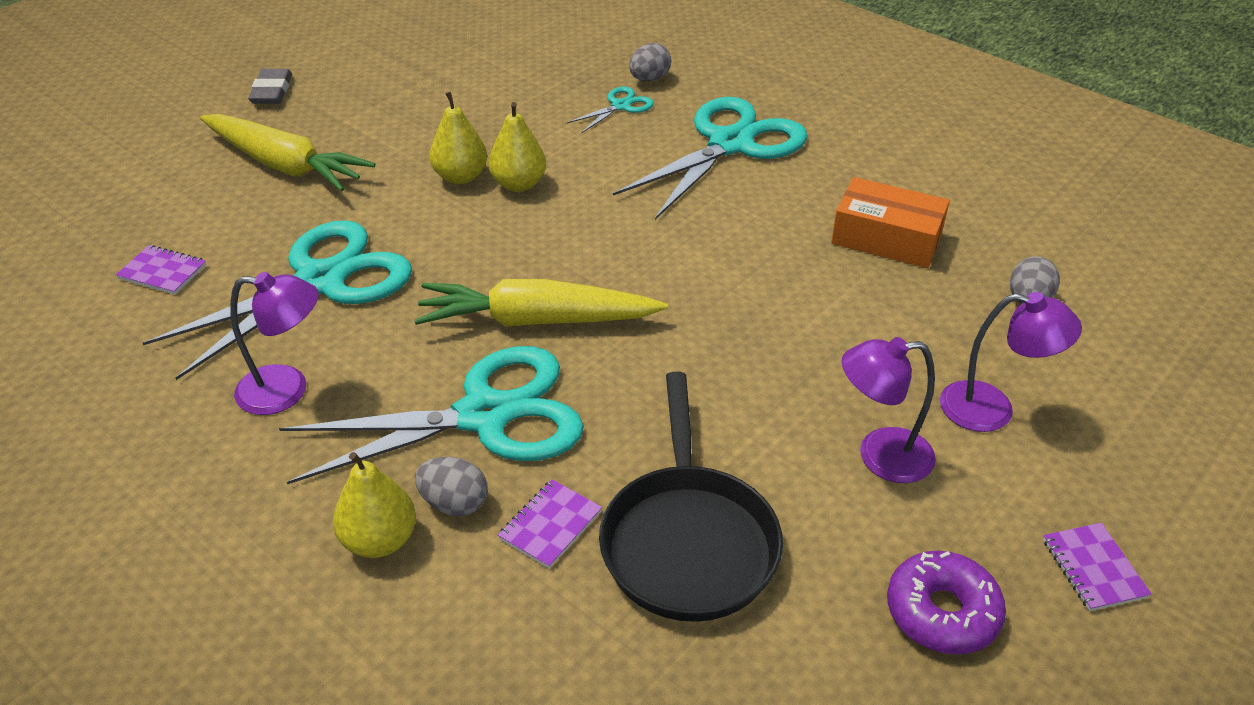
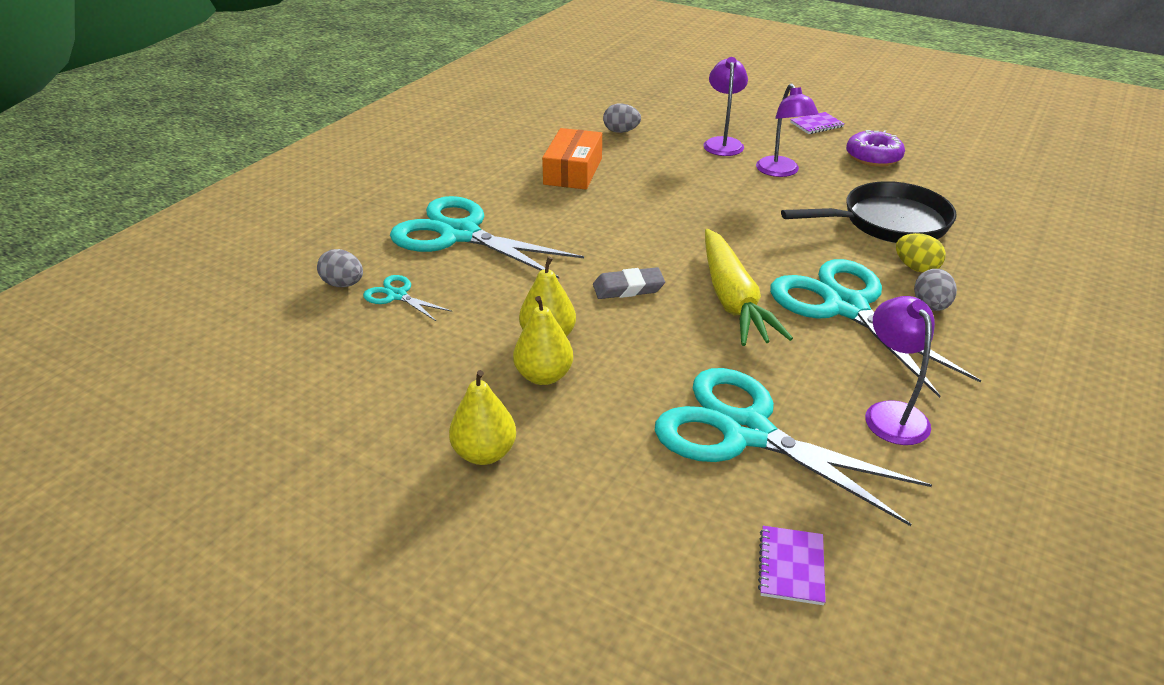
camera: 100 degrees left, 5 degrees down
(272, 91) = (364, 600): grey eraser -> grey eraser (628, 288)
(284, 165) = (551, 524): yellow carrot -> none
(379, 540) = (985, 331): yellow pear -> yellow pear (484, 453)
(550, 525) = (916, 268): purple notebook -> yellow egg

